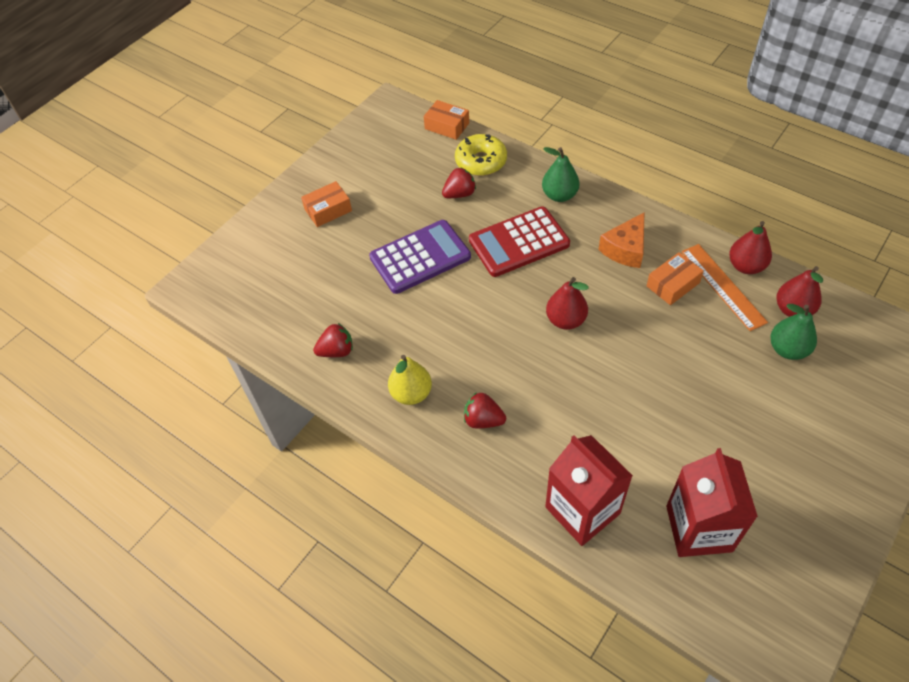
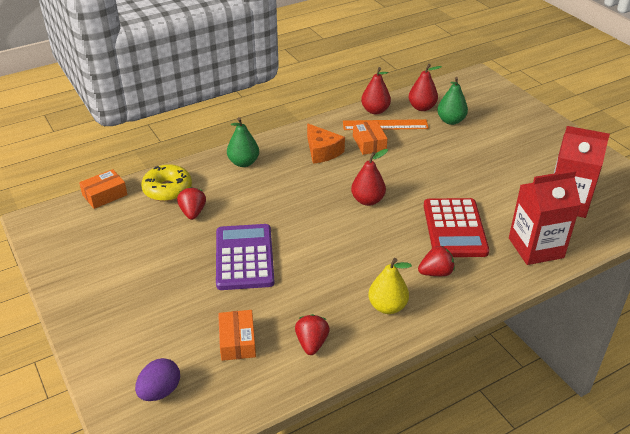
camera: 70 degrees left, 15 degrees down
(243, 273) = (160, 391): none -> purple egg
(328, 210) = (132, 302): orange box -> orange box (237, 341)
(483, 420) = (436, 273): red strawberry -> red strawberry turned 150 degrees counterclockwise
(519, 242) = (274, 198): red calculator -> red calculator (454, 228)

